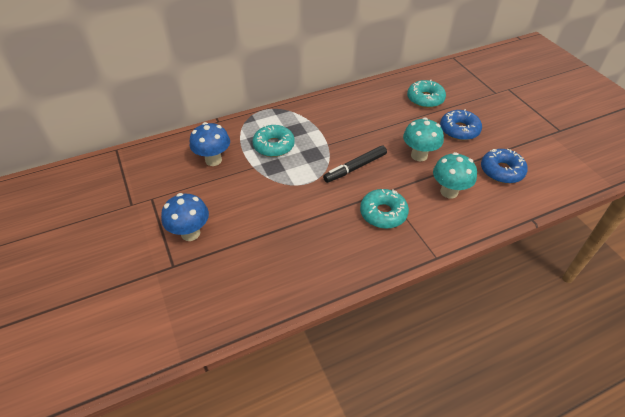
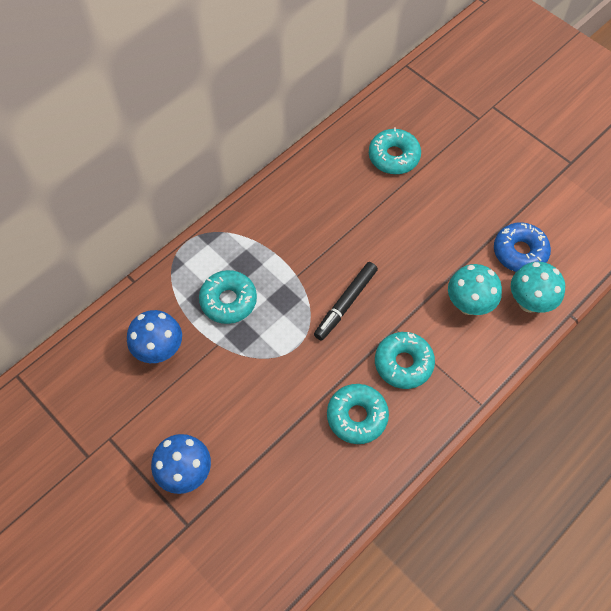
camera: 20 degrees left, 15 degrees up
(332, 236) = (357, 416): none -> turquoise donut
(419, 155) = (416, 258): turquoise mushroom -> turquoise mushroom (529, 302)
(459, 130) = (452, 199): blue donut -> none

